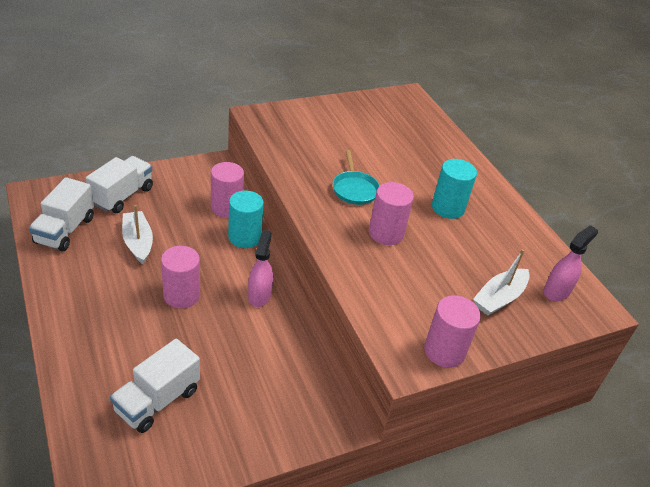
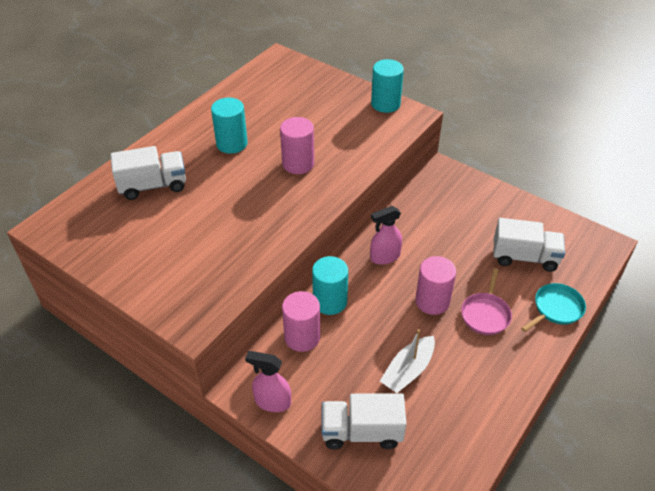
camera: 115 degrees left, 5 degrees up
(65, 230) = (450, 439): white truck -> white truck (153, 186)
(131, 320) = (485, 314): none -> pink pan
(355, 189) = (257, 201): turquoise pan -> turquoise pan (556, 308)
(444, 351) = (385, 104): pink cylinder -> turquoise cylinder
(499, 298) = (312, 95): white boat -> none
(557, 291) = (279, 75): pink spray bottle -> pink spray bottle (272, 401)

